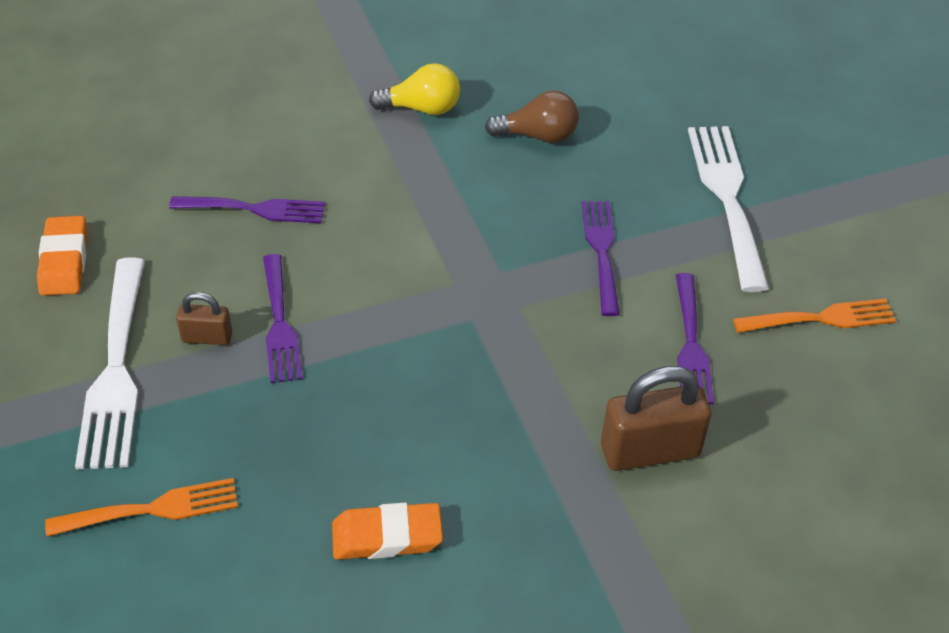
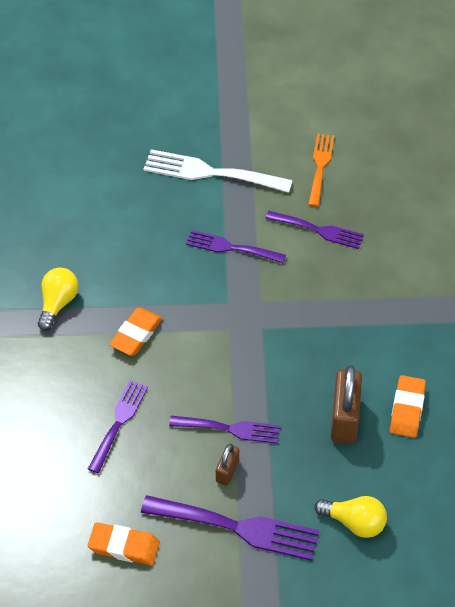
camera: 70 degrees left, 5 degrees up
(116, 370) = (238, 527): white fork -> purple fork
(152, 509) = (354, 522): orange fork -> yellow light bulb
(403, 191) = (136, 334): none -> orange eraser
(538, 136) = (114, 248): brown light bulb -> none
(650, 450) = (386, 273): brown padlock -> brown padlock (344, 419)

